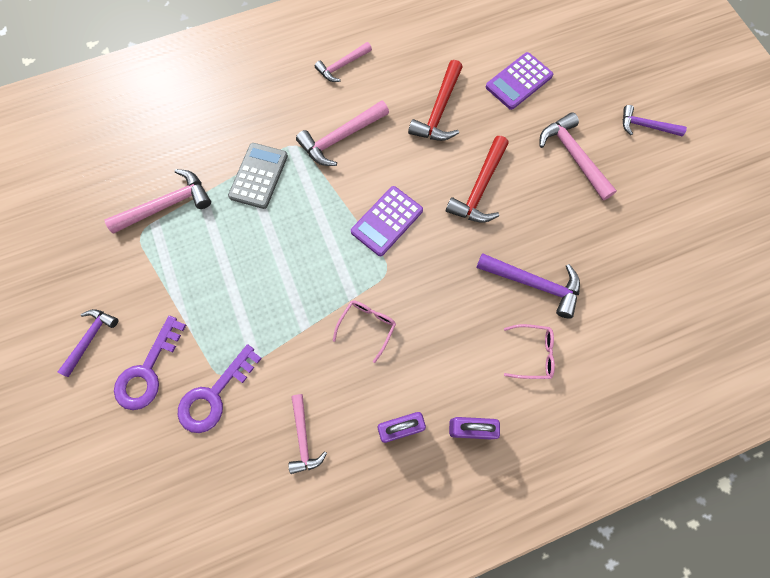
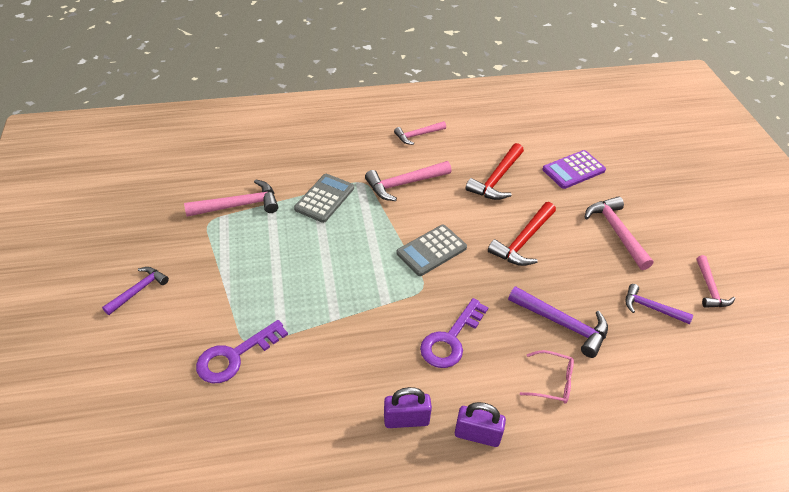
camera: 10 degrees right, 25 degrees down
(148, 371) = (180, 325): purple key -> purple key (451, 339)
(303, 438) = (308, 409): pink hammer -> pink hammer (709, 288)
(367, 326) = (394, 328): pink glasses -> none
(387, 221) = (431, 251): purple calculator -> grey calculator
(645, 126) = (689, 221): purple hammer -> purple hammer (651, 308)

